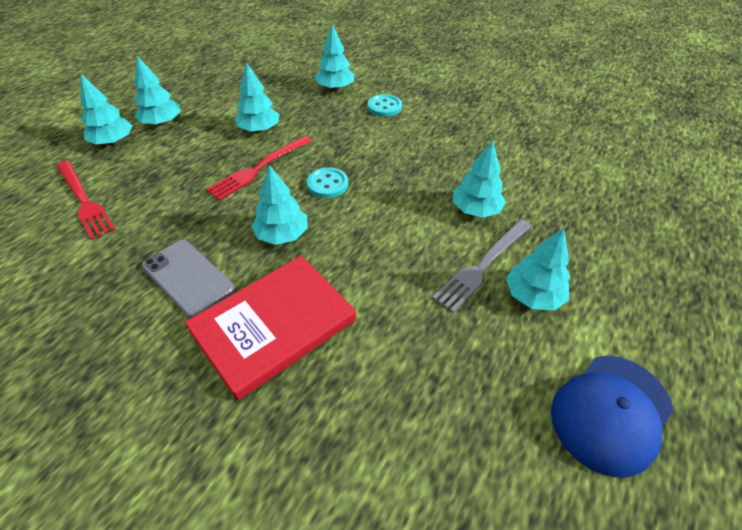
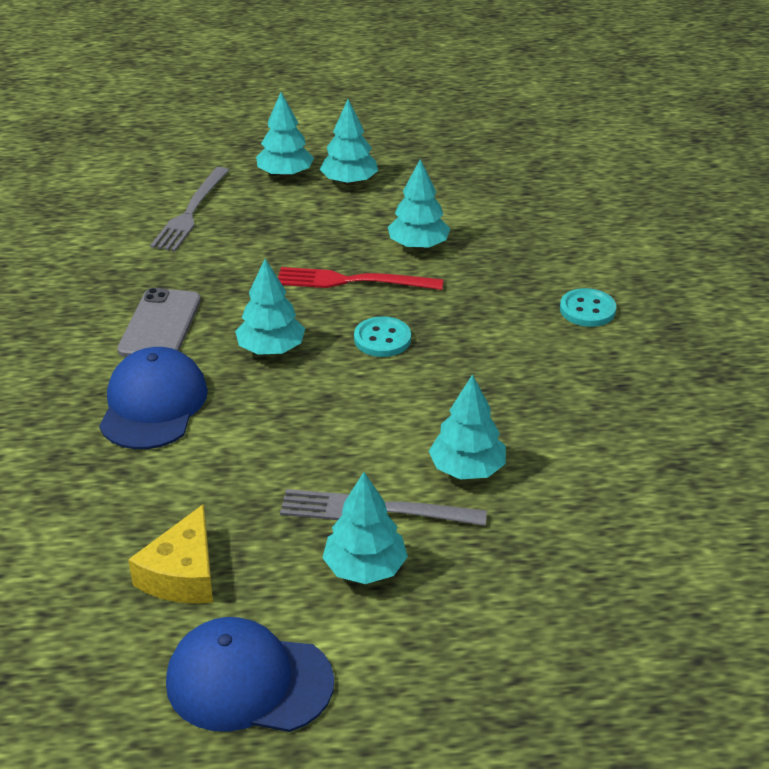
camera: 55 degrees right, 10 degrees down
(84, 200) = (191, 212): red fork -> grey fork
(274, 326) = (153, 404): red book -> blue cap
(335, 88) = (575, 253): turquoise tree -> none
(477, 399) = (182, 574): none -> yellow cheese

